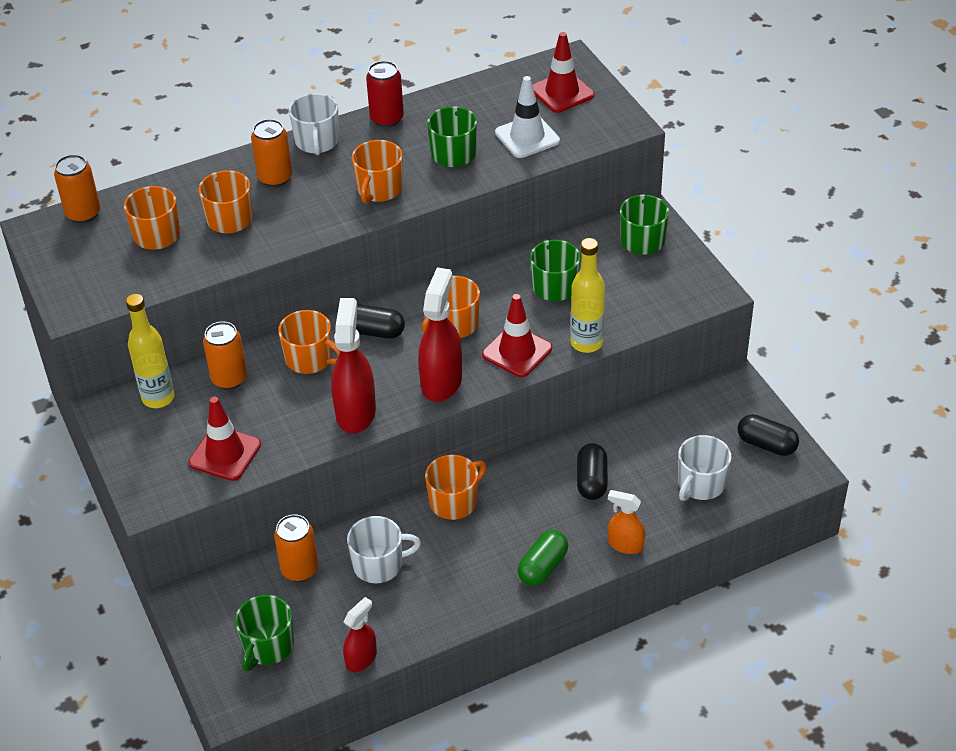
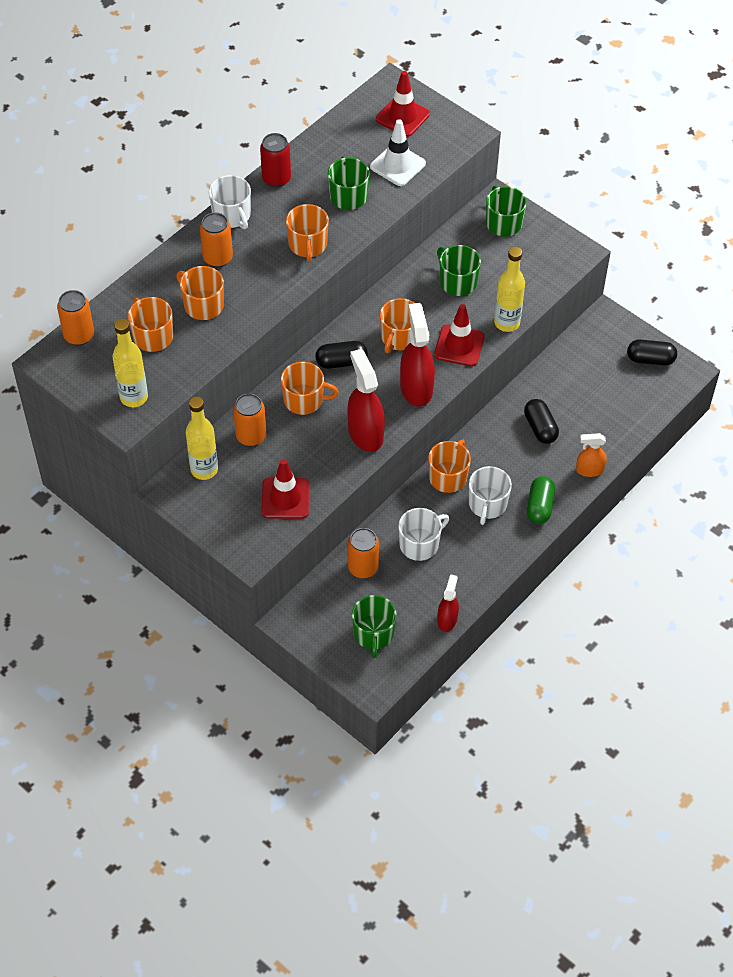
camera: 25 degrees left, 10 degrees up
(97, 288) = (134, 397): none -> yellow bottle
(700, 484) = (619, 405): white mug -> white mug (487, 504)

